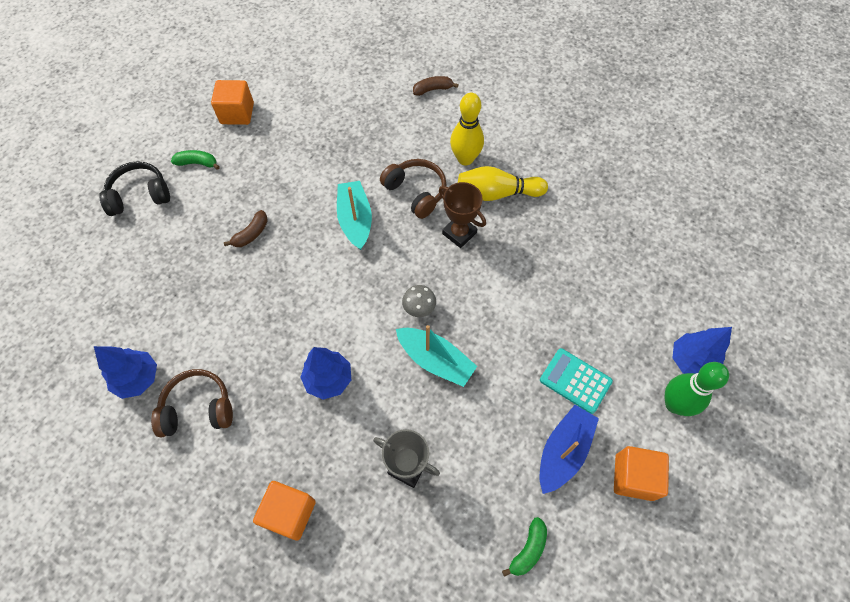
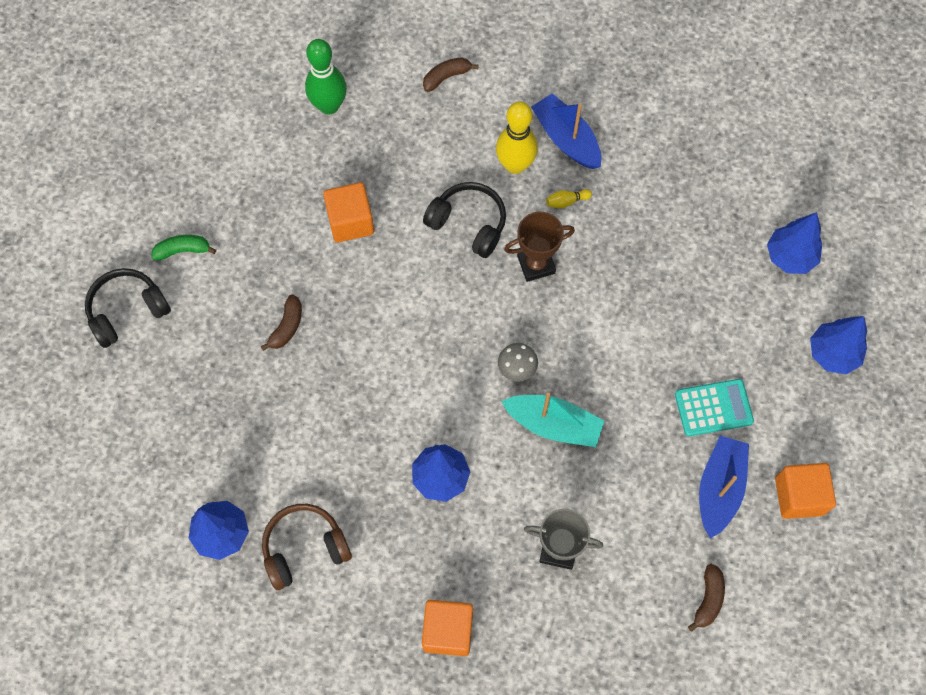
camera: 15 degrees left, 5 degrees up
(237, 113) = (207, 169): orange cube -> orange cube (350, 222)
(355, 220) = (407, 278): turquoise boat -> none
(416, 192) = (468, 224): brown headphones -> black headphones
(459, 233) = (536, 264): brown trophy -> brown trophy turned 45 degrees counterclockwise
(497, 193) = (566, 201): yellow bowling pin -> yellow bowling pin, size x0.42
(510, 149) = (566, 139): none -> blue boat
(528, 549) = (708, 599): green banana -> brown banana
(575, 381) = (713, 408): turquoise calculator -> turquoise calculator turned 150 degrees clockwise
(670, 275) = (790, 257): none -> blue tree
(674, 404) = (825, 406): green bowling pin -> green bowling pin (329, 106)

